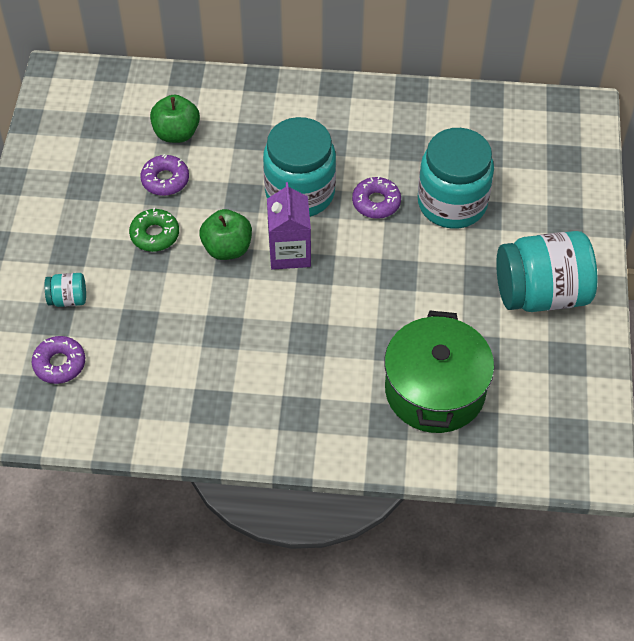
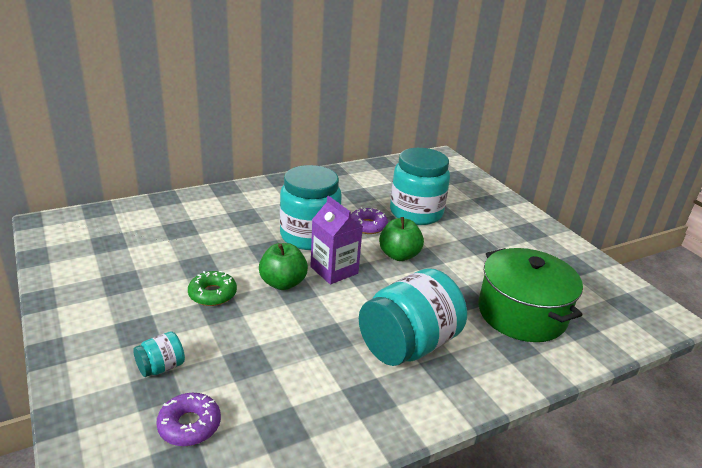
camera: 35 degrees left, 25 degrees down
(165, 180) = (194, 258): purple donut -> none
(176, 133) = (182, 230): green apple -> green apple (399, 255)
(541, 293) = (519, 239): turquoise jar -> turquoise jar (408, 345)

